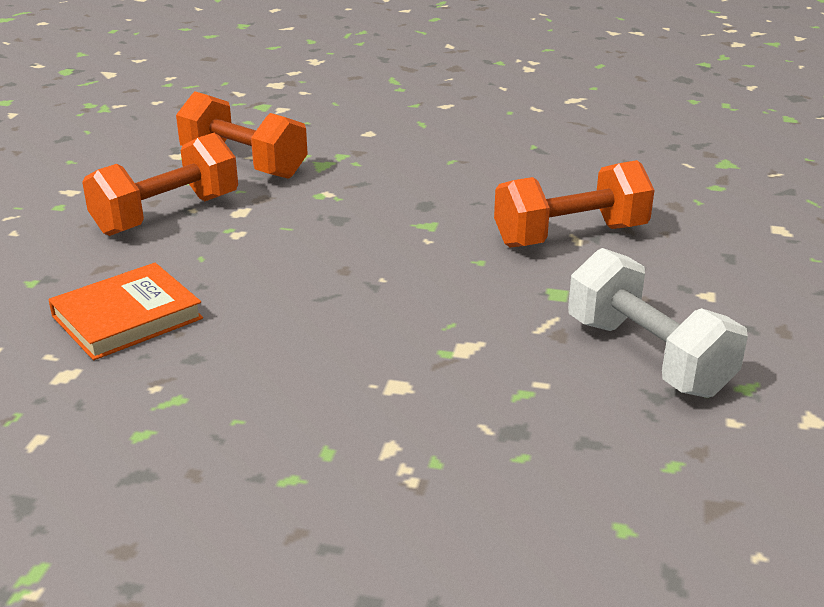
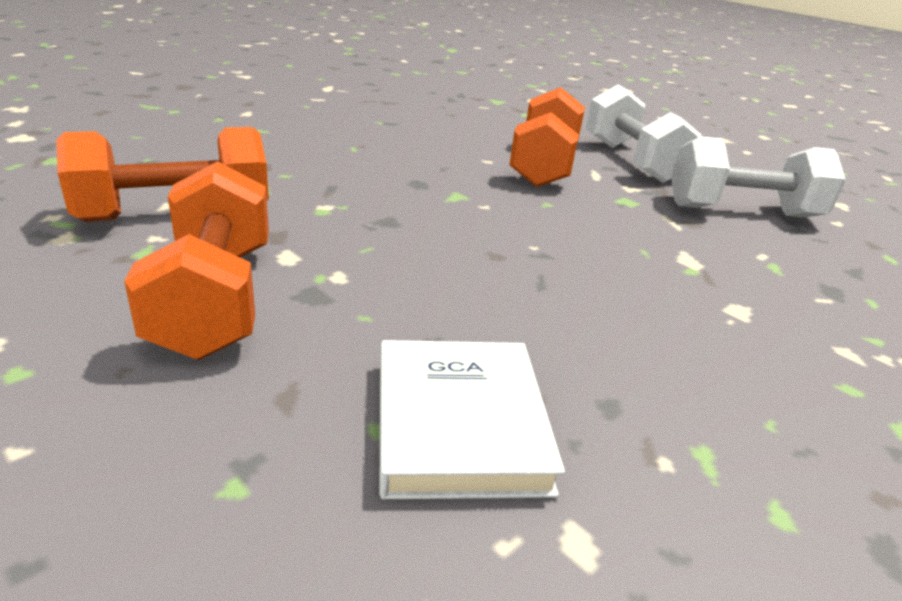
camera: 60 degrees left, 0 degrees up
(127, 317) = (460, 424): orange book -> white book
(682, 271) = (631, 161): none -> white dumbbell

